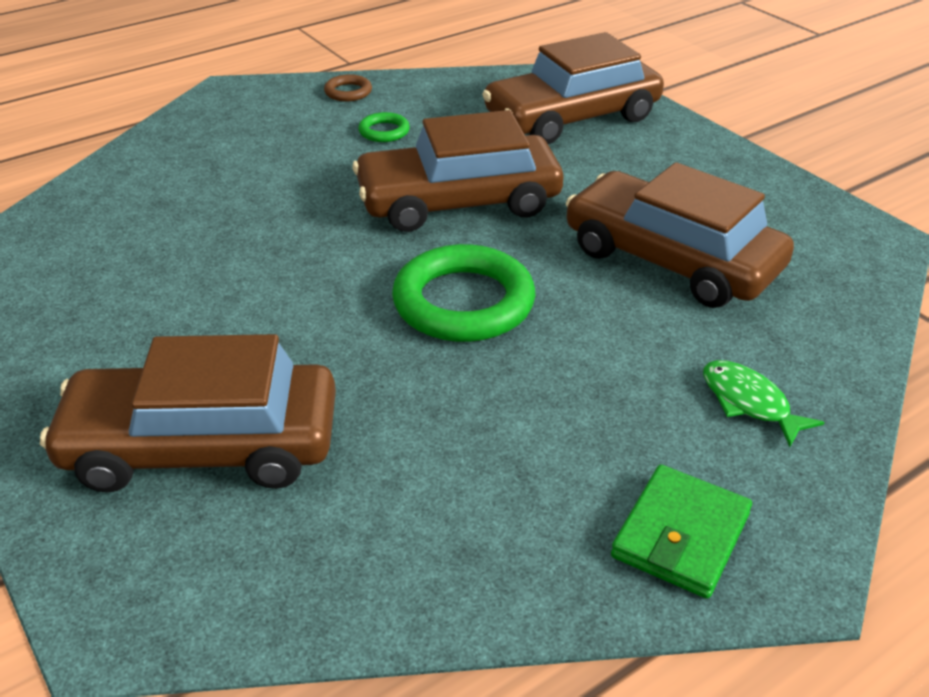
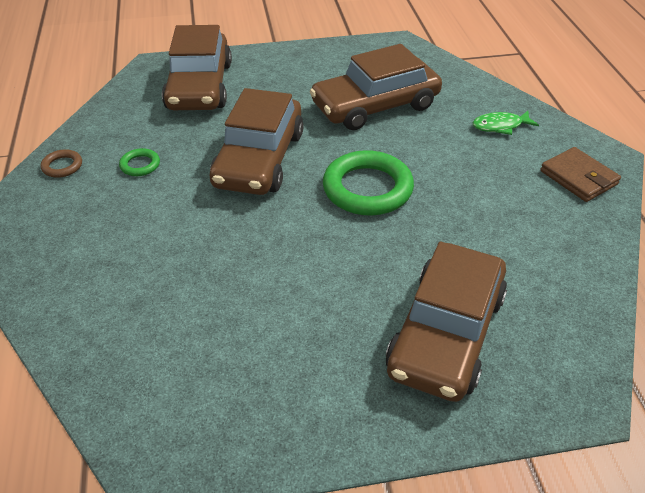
camera: 65 degrees left, 5 degrees up
(681, 535) = (578, 177): green wallet -> brown wallet

